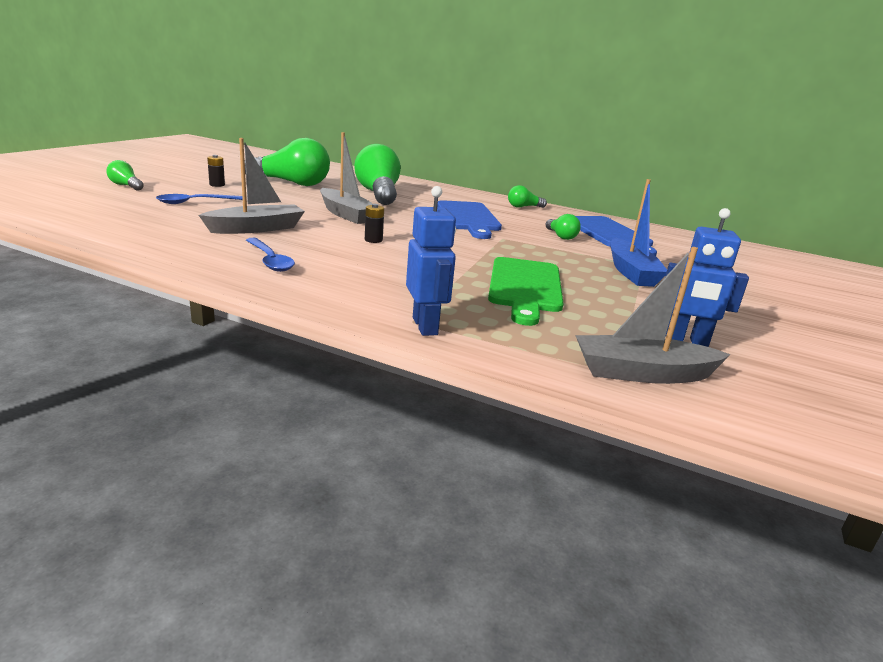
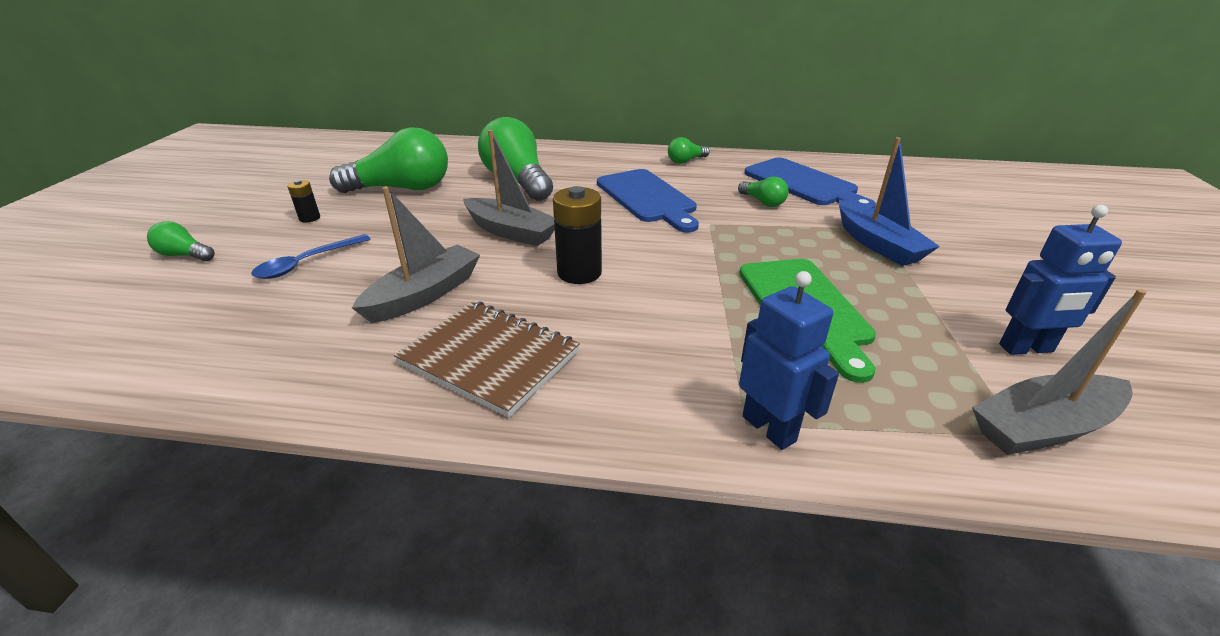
camera: 15 degrees left, 10 degrees up
(270, 260) = (490, 358): blue spoon -> brown notebook
(373, 240) = (579, 273): black battery -> black battery, size x1.91

